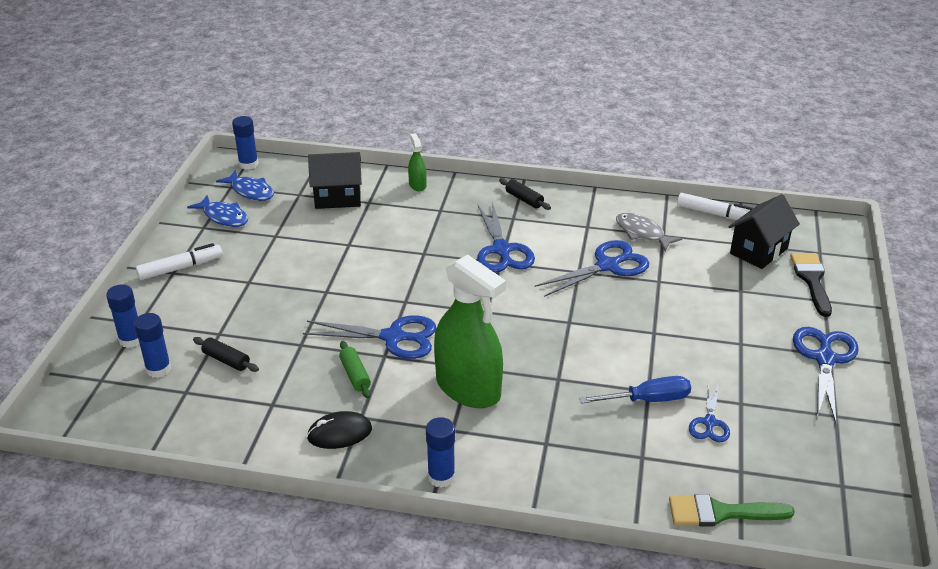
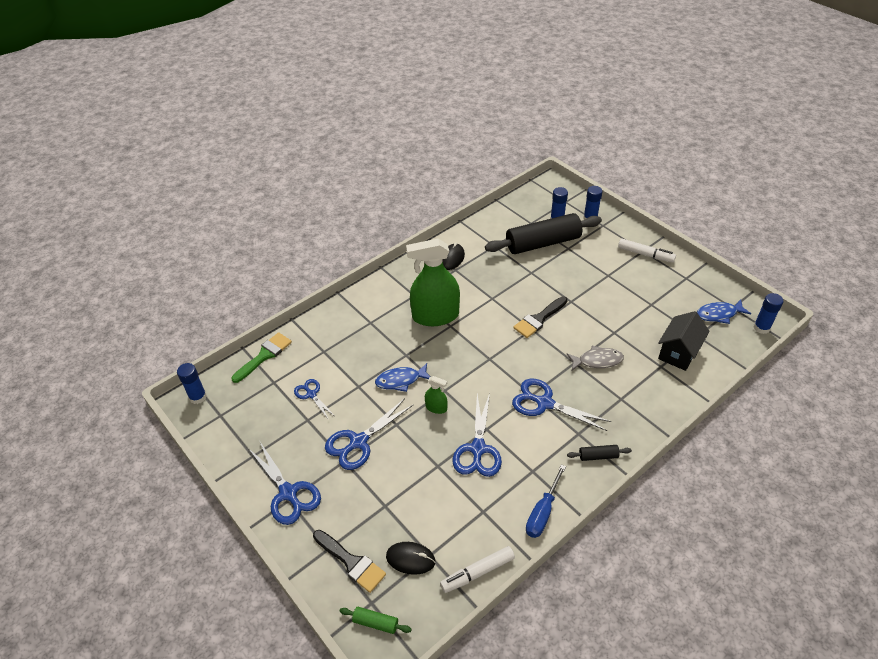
camera: 130 degrees right, 10 degrees up
(180, 268) = (645, 254): white marker -> white marker turned 75 degrees counterclockwise
(224, 217) = (692, 290): blue fish -> blue fish (401, 380)
(226, 360) = (542, 243): black rolling pin -> black rolling pin, size x2.47
(355, 375) = (487, 281): green rolling pin -> green rolling pin (375, 622)
(383, 302) = (539, 319): none -> black brush
(393, 337) = (503, 308): blue scissors -> blue scissors (358, 442)
(417, 185) = (666, 404): green spray bottle -> green spray bottle (436, 407)
(441, 477) = (390, 277): blue glue stick -> blue glue stick (198, 397)
(642, 233) = (496, 499): grey fish -> grey fish (597, 361)
(648, 400) = (352, 381): blue screwdriver -> blue screwdriver (542, 513)
(758, 251) = (410, 559): black house -> black mouse

